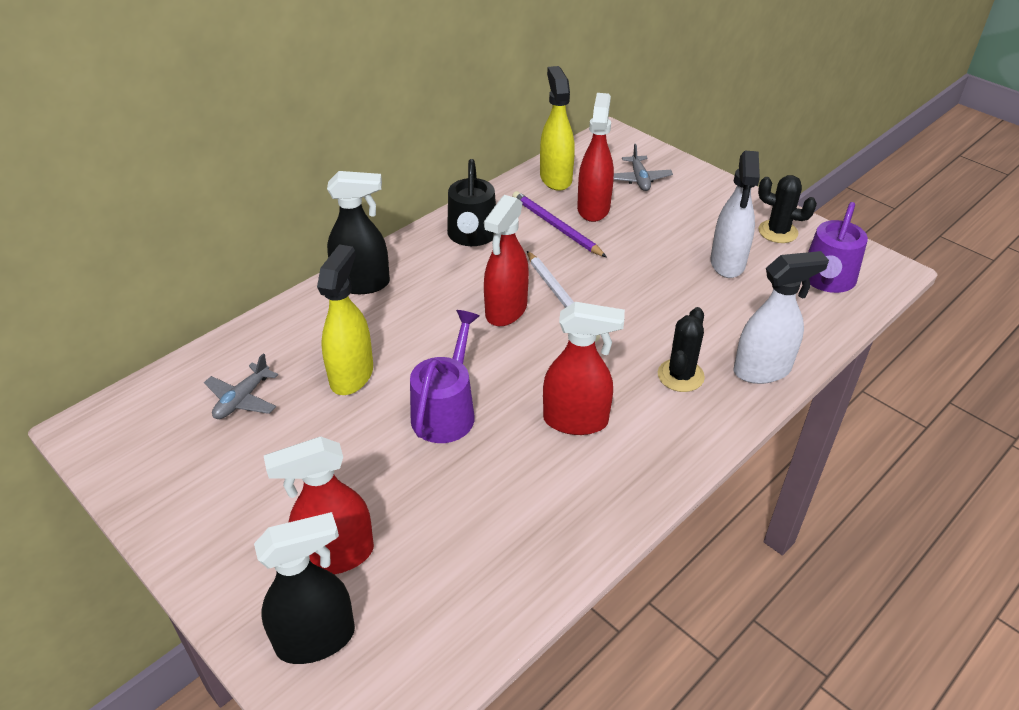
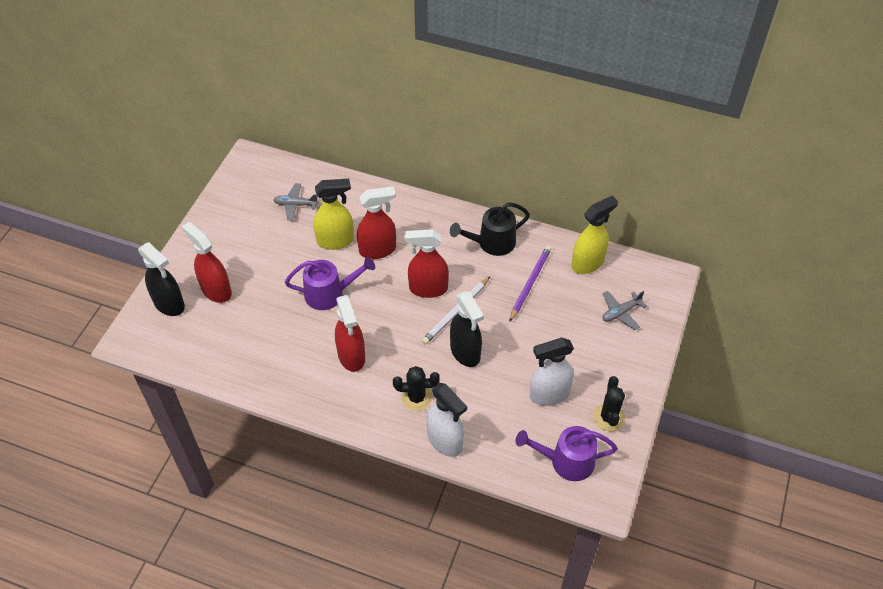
camera: 65 degrees right, 10 degrees up
(362, 284) = (413, 210): black spray bottle -> black spray bottle (465, 352)
(593, 208) = (565, 297): red spray bottle -> red spray bottle (378, 250)

